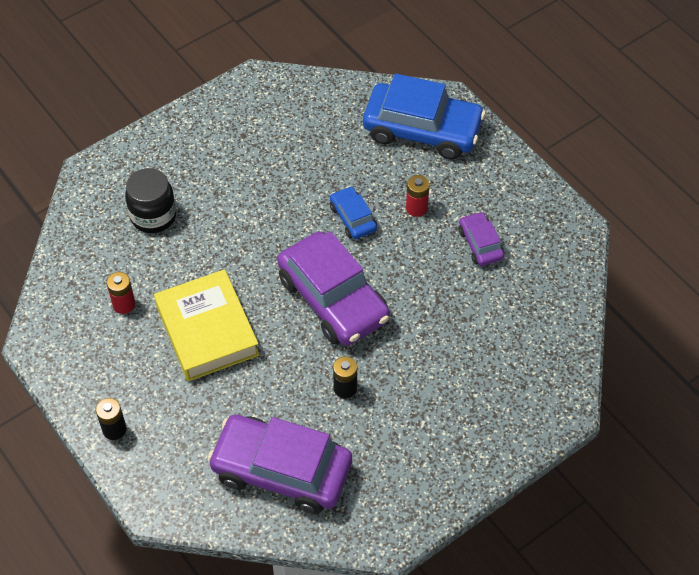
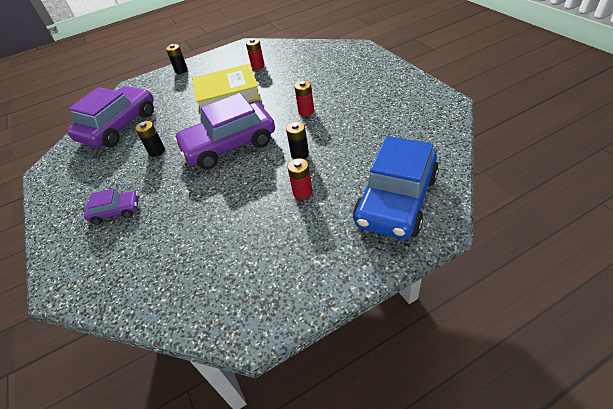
camera: 105 degrees right, 10 degrees down
(153, 216) = (319, 70): black jar -> none
(263, 221) = (306, 111): none -> red battery
(353, 218) = (300, 154): blue car -> black battery
(480, 244) = (252, 236): purple car -> purple car (116, 211)

